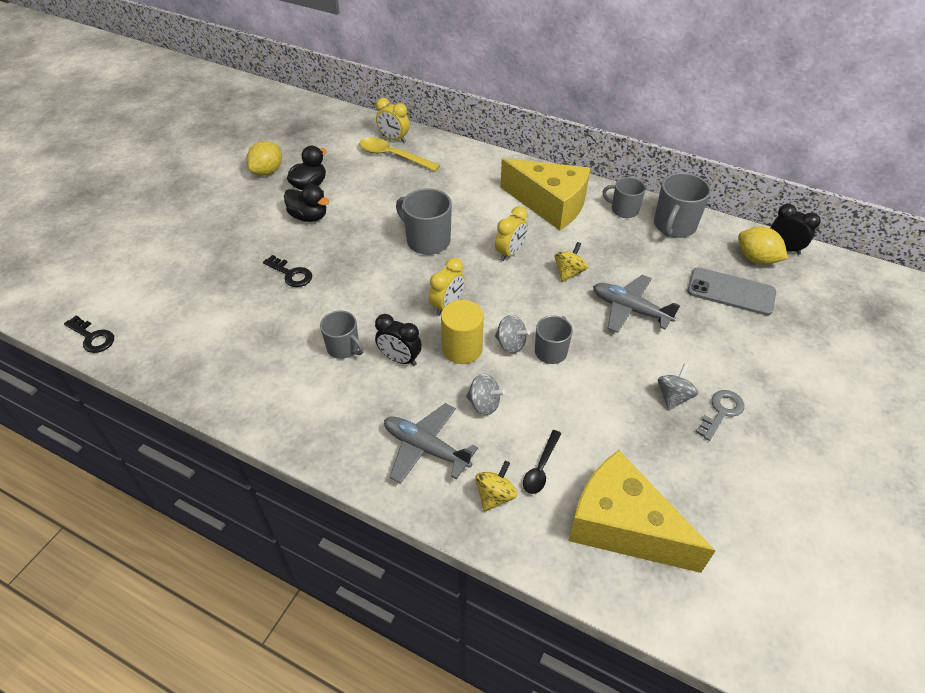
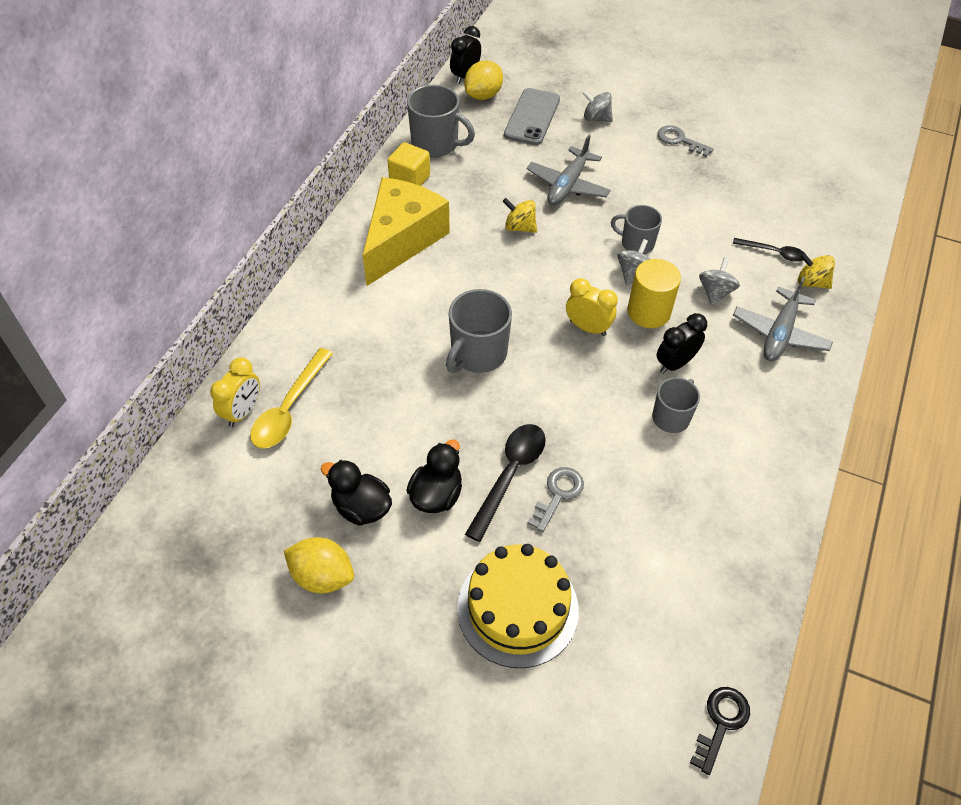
camera: 95 degrees left, 5 degrees up
(214, 248) = (517, 608): none -> yellow cake
(291, 274) = (558, 494): black key -> grey key
(314, 251) = (510, 475): none -> black spoon
(400, 359) = (675, 363): black clock -> black clock turned 150 degrees counterclockwise
(510, 252) = (492, 275): yellow clock -> none
(622, 526) = (810, 206): yellow cheese -> none
(623, 210) = (410, 179): grey mug -> yellow cube
(673, 397) = (671, 166): grey spinning top -> grey spinning top (596, 118)

